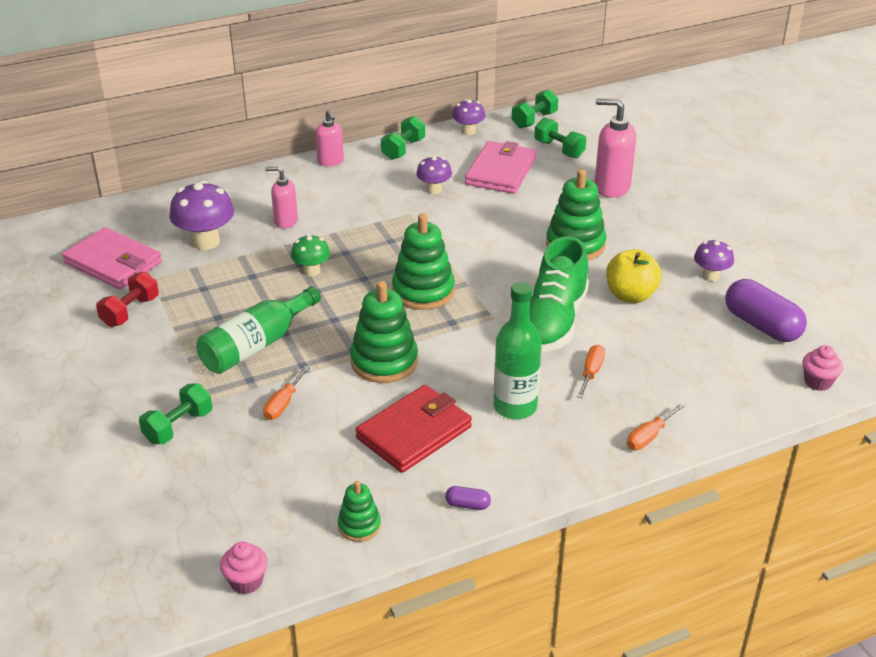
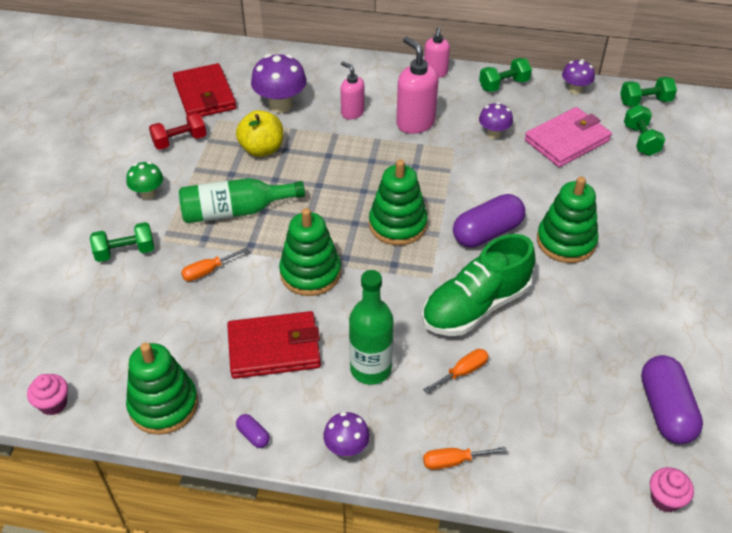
camera: 35 degrees right, 10 degrees up
(113, 263) = (205, 95): pink wallet -> red wallet
(311, 271) = (331, 166): green mushroom -> green mushroom (148, 194)
(359, 525) = (163, 405): green stacking toy -> green stacking toy, size x1.83
(506, 265) = (487, 233): none -> purple capsule
(611, 187) = (654, 199): pink soap dispenser -> pink soap dispenser (415, 123)
(630, 295) = (569, 315): yellow apple -> yellow apple (262, 149)
(710, 276) = (664, 333): purple mushroom -> purple mushroom (346, 448)

